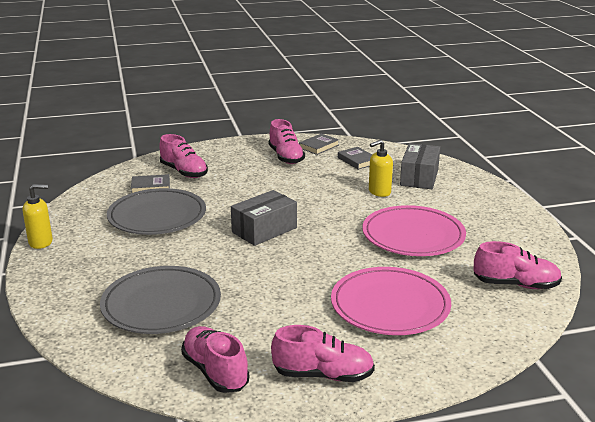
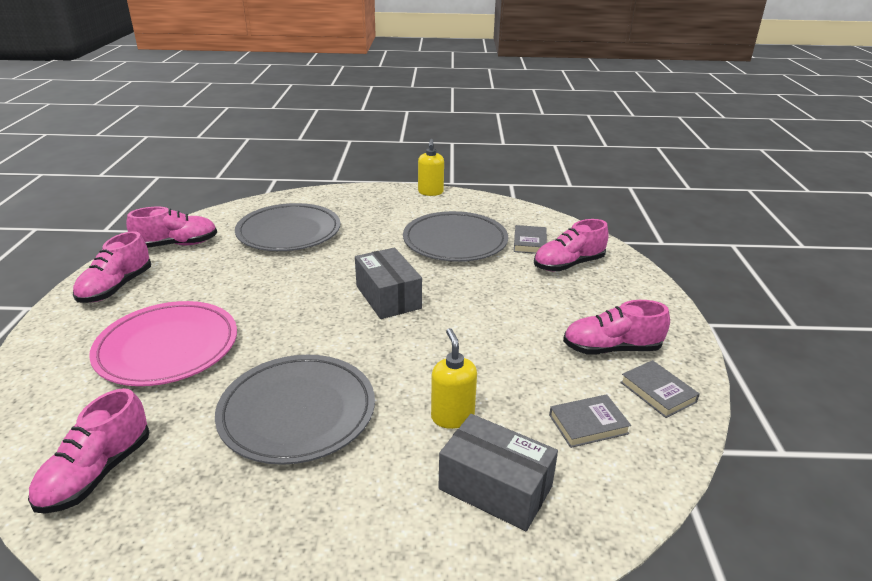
camera: 105 degrees right, 5 degrees up
(413, 235) = (297, 412): pink plate -> grey plate

